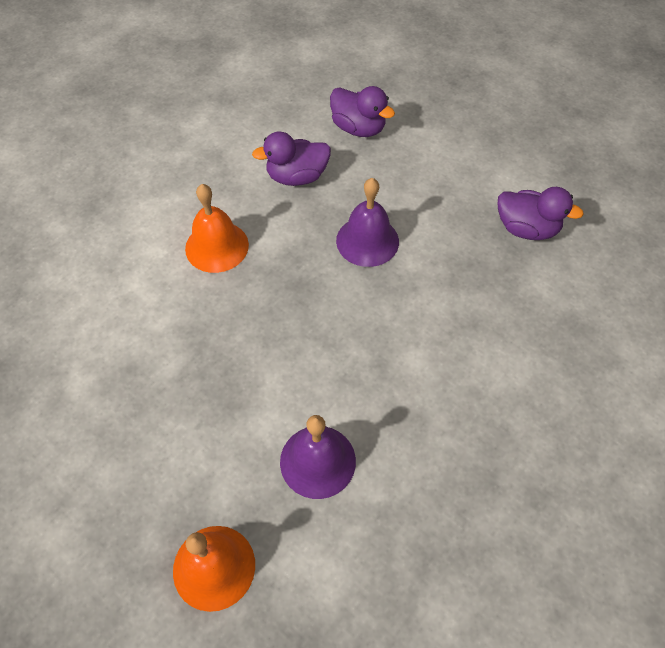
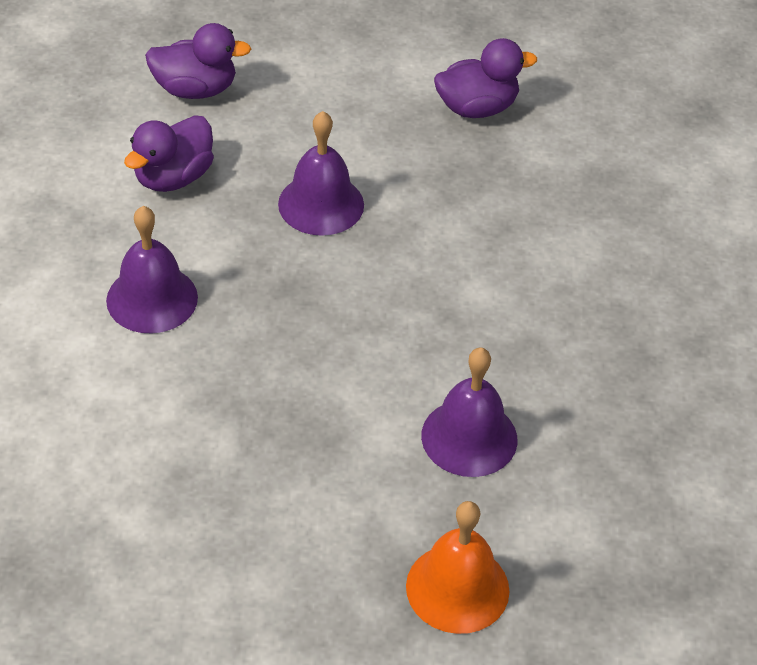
camera: 40 degrees left, 10 degrees down
(217, 246) = (152, 298): orange bell -> purple bell

